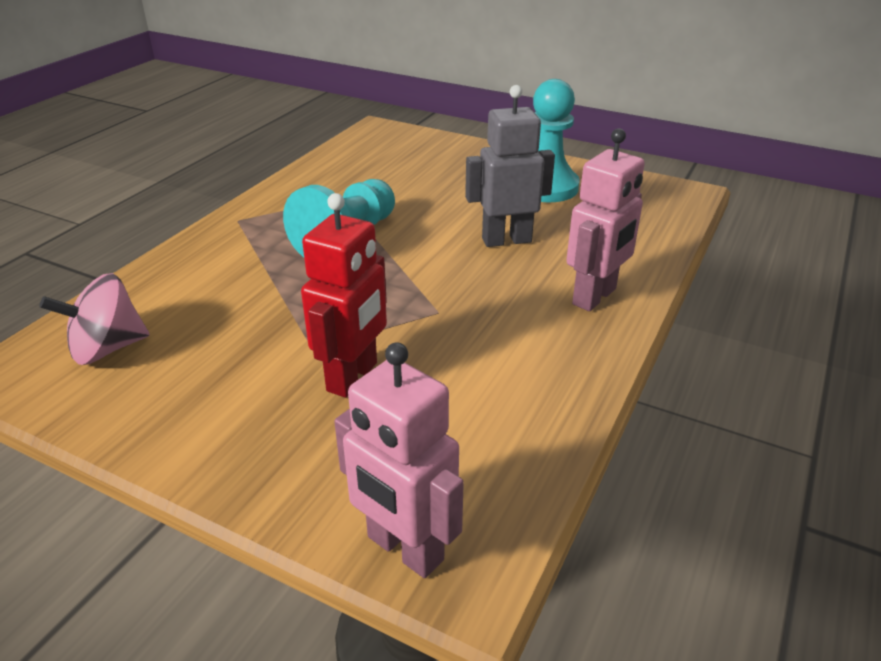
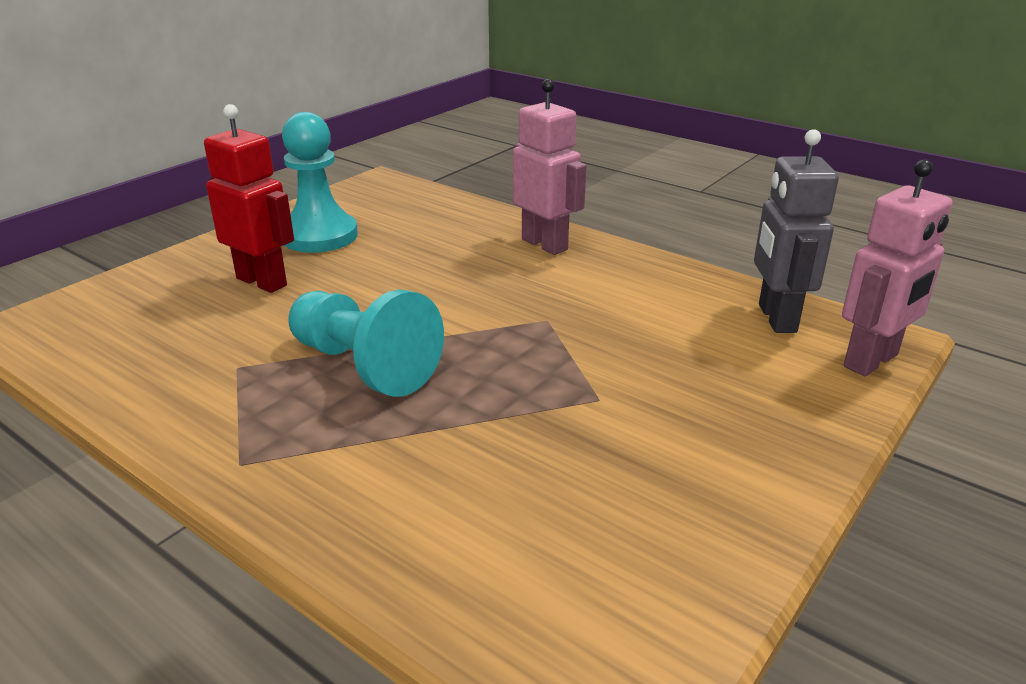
camera: 80 degrees left, 5 degrees down
(107, 349) = (575, 579): pink spinning top -> none
(353, 377) = (654, 374): red robot -> red robot (262, 281)
(506, 240) = (423, 270): grey robot -> grey robot (776, 318)

